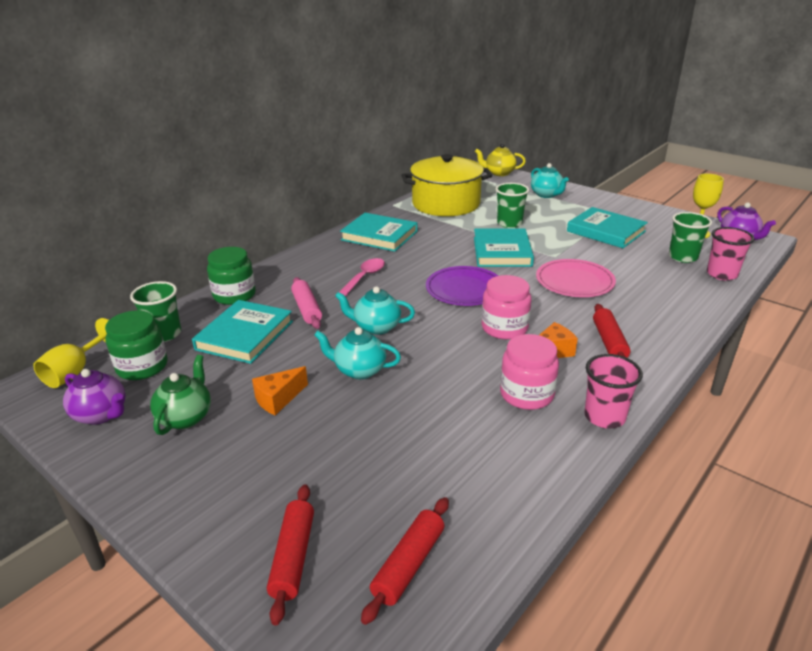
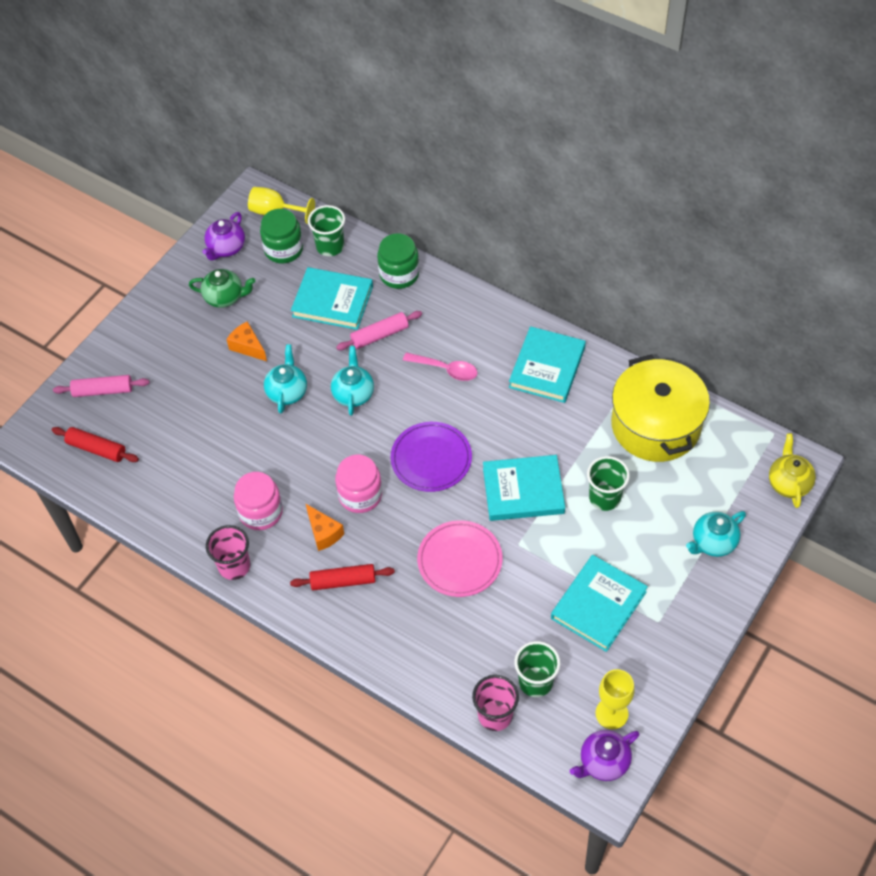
camera: 85 degrees right, 25 degrees up
(293, 557) = (103, 390): red rolling pin -> pink rolling pin

